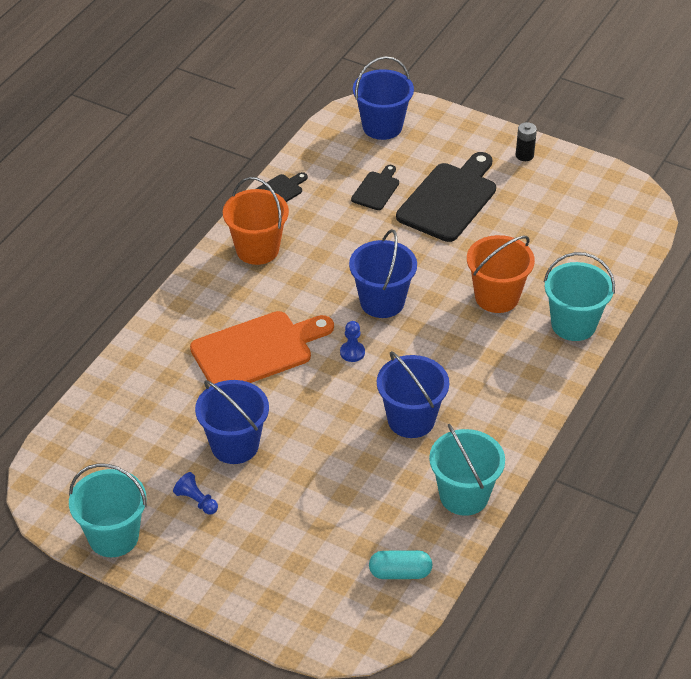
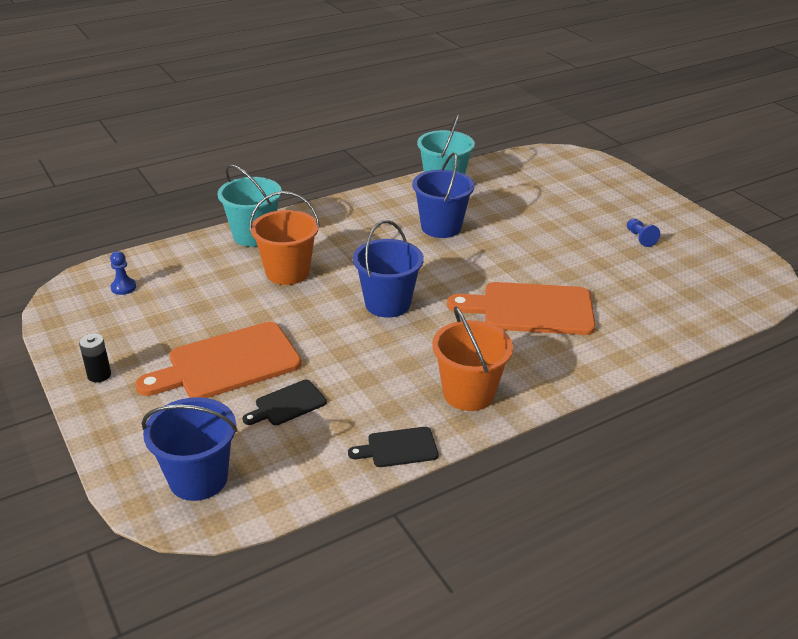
camera: 150 degrees left, 10 degrees down
(113, 537) = (715, 240): turquoise bucket -> none
(234, 445) = (591, 257): blue bucket -> none
(352, 352) = (448, 279): blue pawn -> blue pawn (123, 287)
(400, 573) = (518, 168): turquoise capsule -> none
(449, 199) = (228, 363): black cutting board -> orange cutting board

